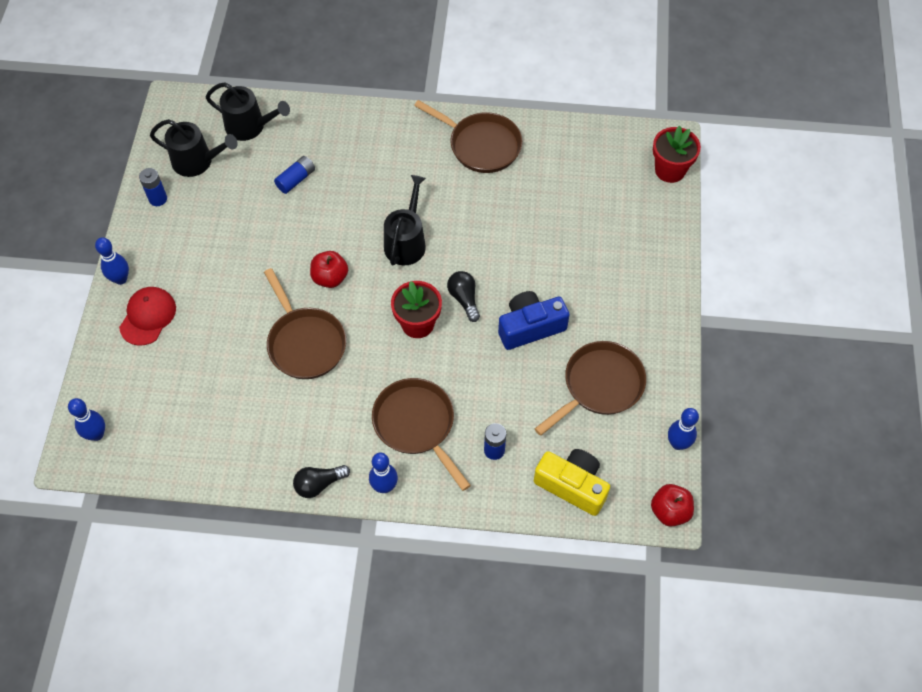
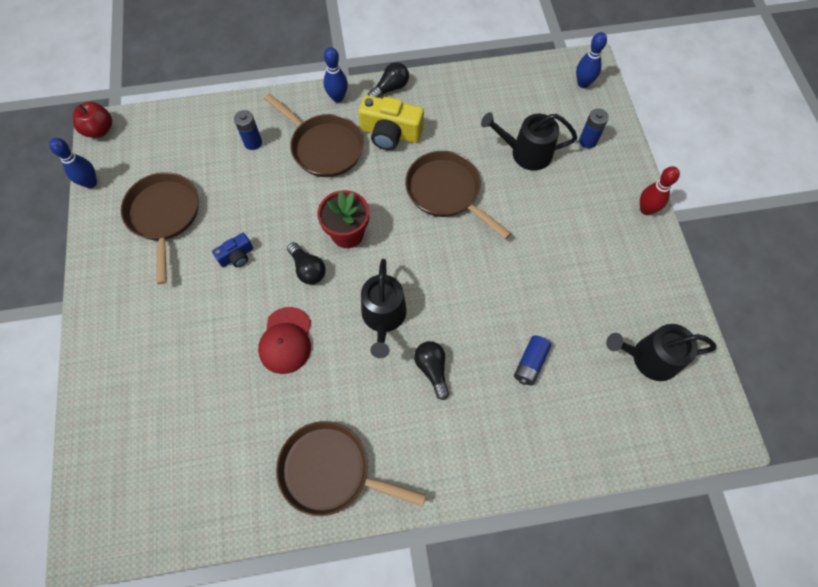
camera: 165 degrees right, 5 degrees up
(120, 279) = (646, 209): blue bowling pin -> red bowling pin
(148, 317) = (599, 181): red cap -> red cap (286, 340)
(158, 199) = (663, 301): blue battery -> blue battery (588, 141)
(249, 126) = (617, 423): black watering can -> black watering can (526, 153)
(330, 278) = (448, 259): red apple -> none
(378, 193) = (432, 369): none -> black light bulb
(530, 327) = (237, 256): blue camera -> blue camera, size x0.54
(572, 485) = (183, 131): yellow camera -> yellow camera (390, 133)
(599, 386) = (164, 216): brown pan -> brown pan turned 135 degrees clockwise
(670, 170) = (88, 495): red flower pot -> none

